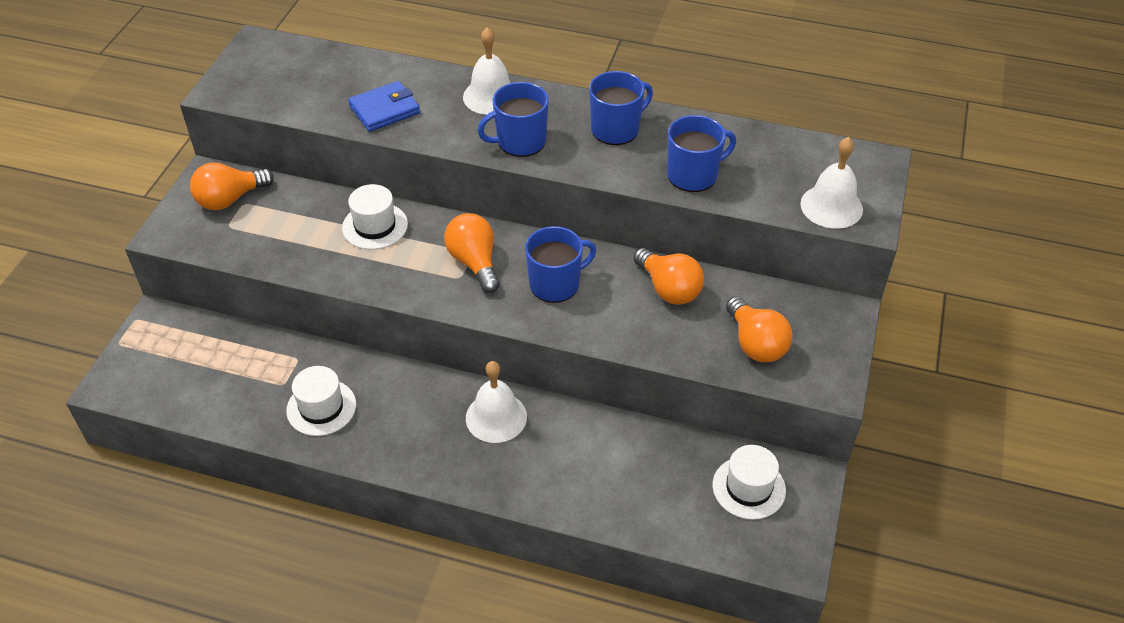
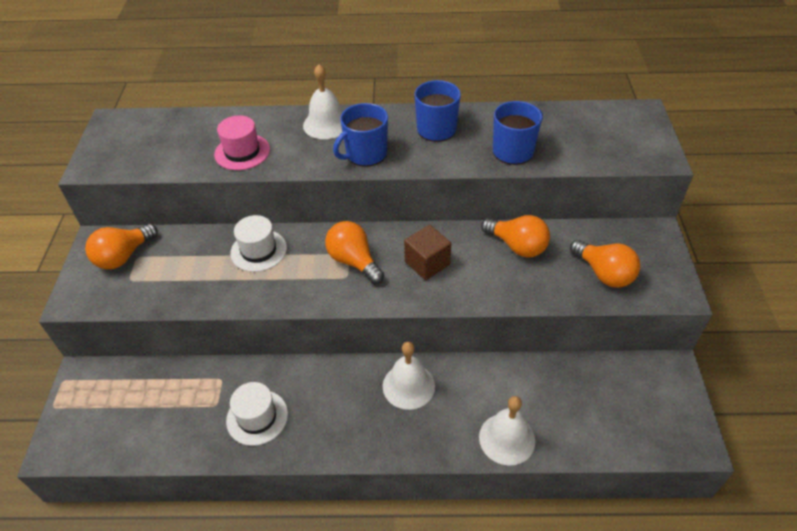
camera: 15 degrees left, 0 degrees up
(384, 109) = (242, 152): blue wallet -> pink hat
(556, 284) = (427, 263): blue mug -> brown cube
(749, 488) = (631, 391): white hat -> none
(831, 206) = (629, 152): white bell -> white bell (507, 438)

